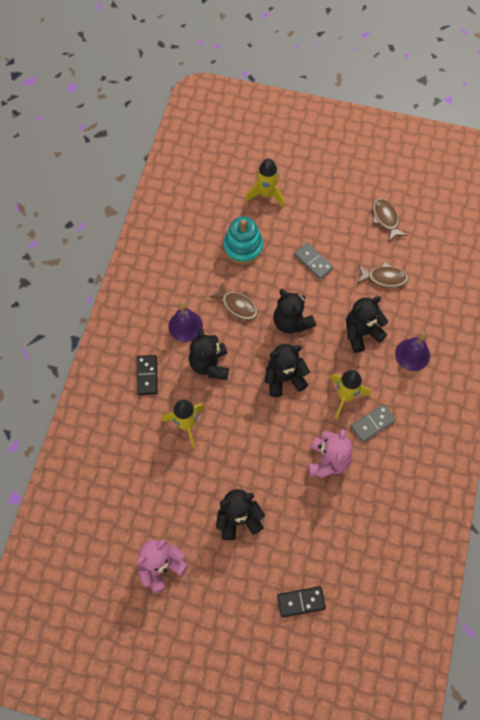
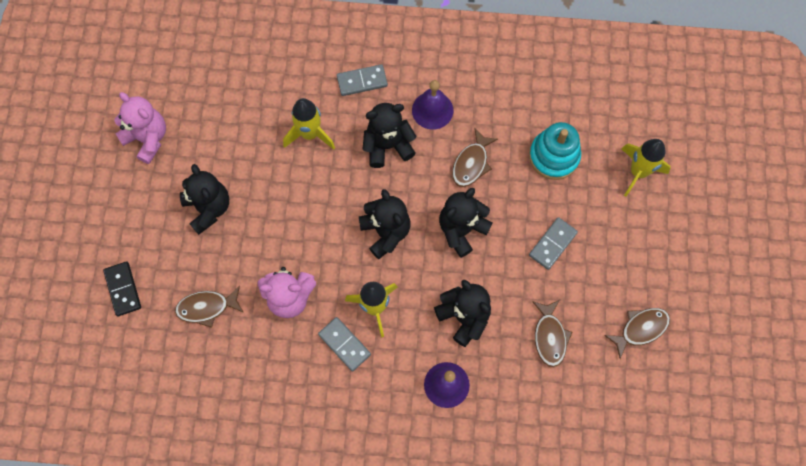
camera: 80 degrees right, 5 degrees up
(147, 375) = (362, 81): black domino -> grey domino
(327, 530) = (207, 307): none -> brown fish

